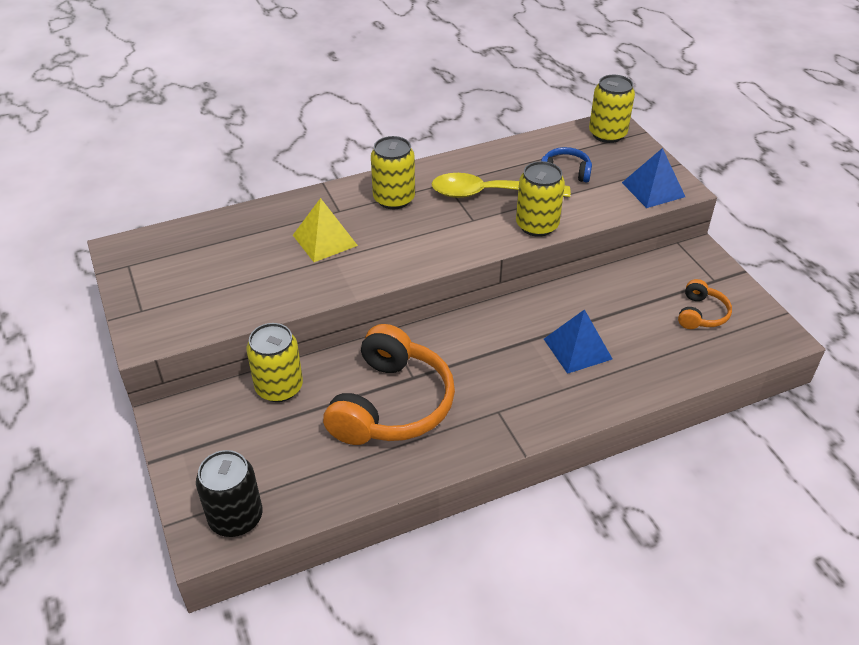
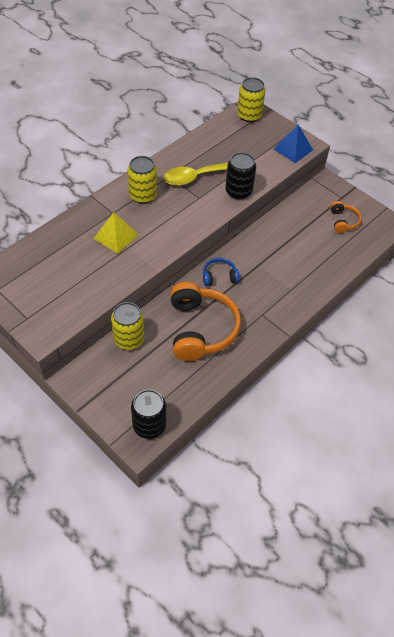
camera: 25 degrees left, 10 degrees up
(537, 225) = (238, 191): yellow can -> black can
(565, 172) = (237, 149): blue headphones -> blue headphones (219, 276)
(577, 349) = (287, 262): blue pyramid -> none

